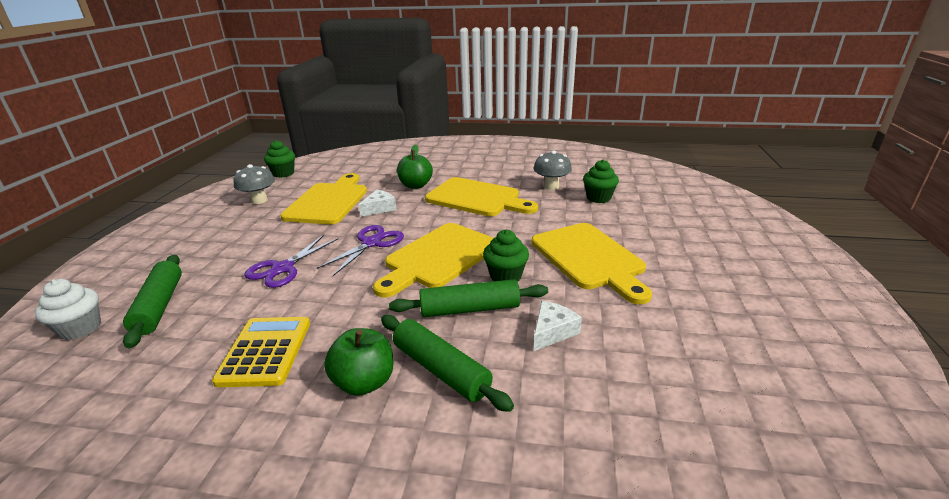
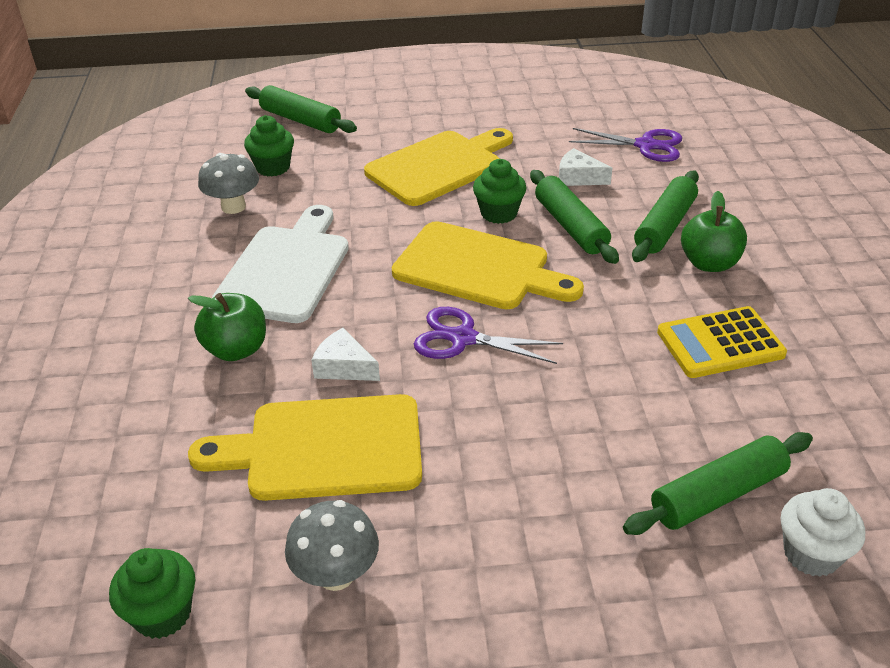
camera: 105 degrees left, 10 degrees up
(283, 268) = (567, 405): purple scissors -> purple scissors (645, 145)
(477, 198) = (286, 269): yellow cutting board -> white cutting board
(672, 209) = (300, 120): none -> green rolling pin

